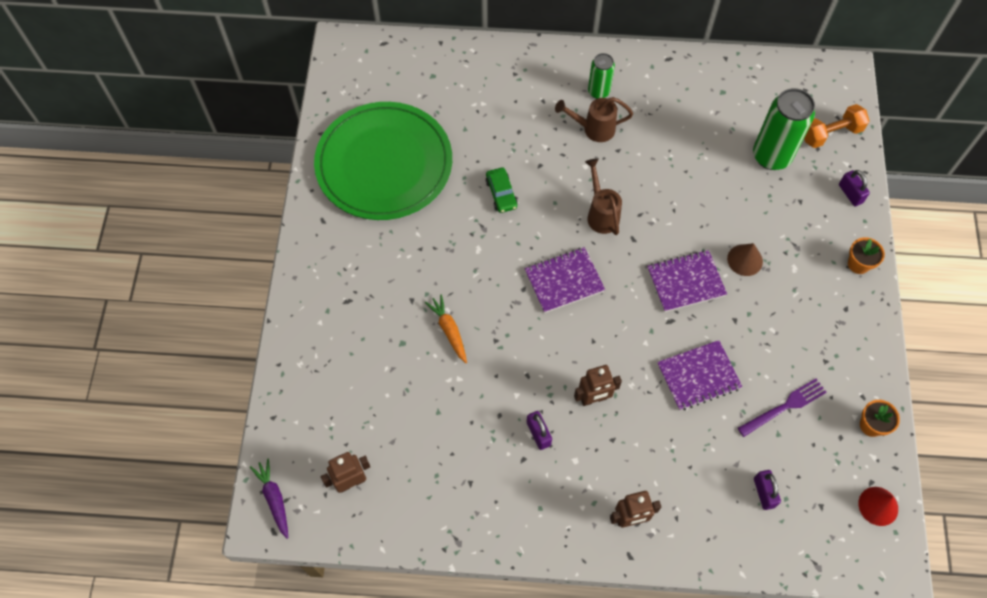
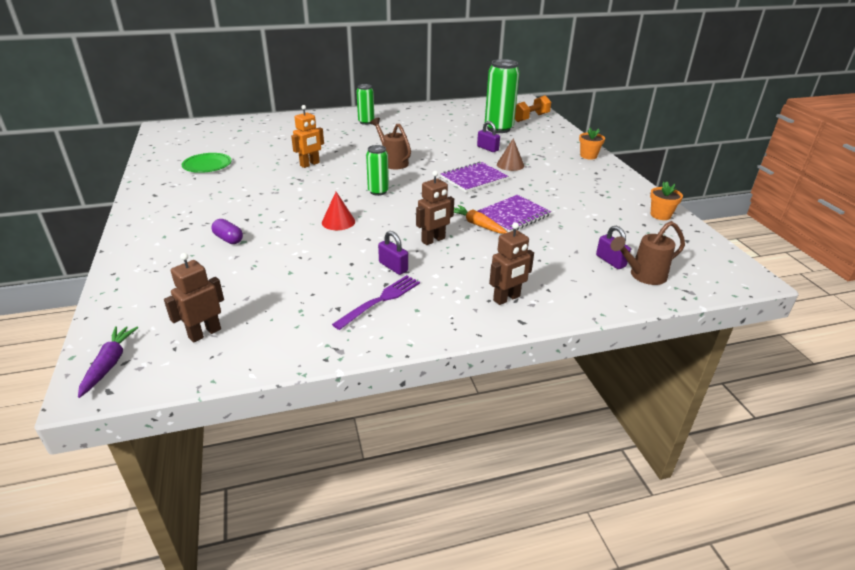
camera: 20 degrees left, 30 degrees down
(274, 499) = (109, 364): purple carrot -> purple carrot turned 45 degrees clockwise
(384, 164) = (207, 165): green plate -> green plate, size x0.41
(388, 335) = (228, 239): none -> purple capsule
(449, 331) = (287, 228): orange carrot -> orange carrot (477, 225)
(501, 193) = (310, 164): green car -> orange robot
(564, 281) = (378, 191): purple notebook -> green can
(593, 129) = (369, 134): brown watering can -> brown watering can (642, 276)
(785, 406) = (590, 218): purple fork -> purple fork (381, 300)
(850, 194) = (560, 134): purple padlock -> purple padlock (487, 148)
(878, 506) = (704, 250): red cone -> red cone (338, 222)

